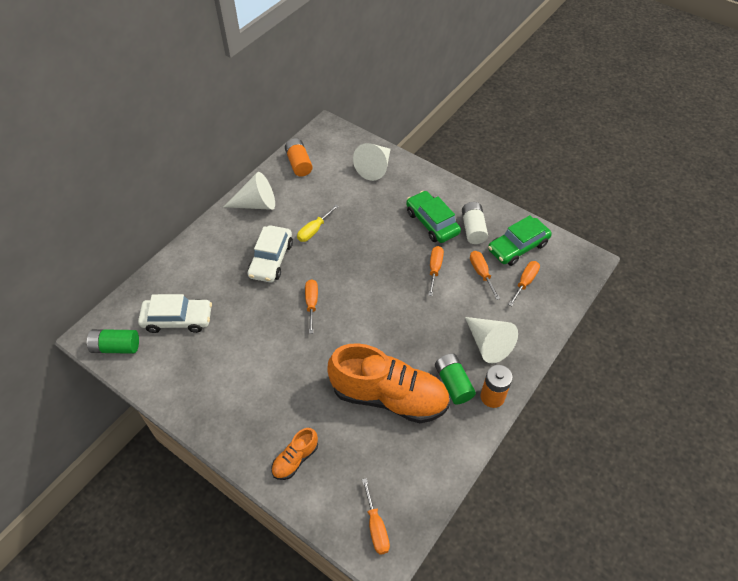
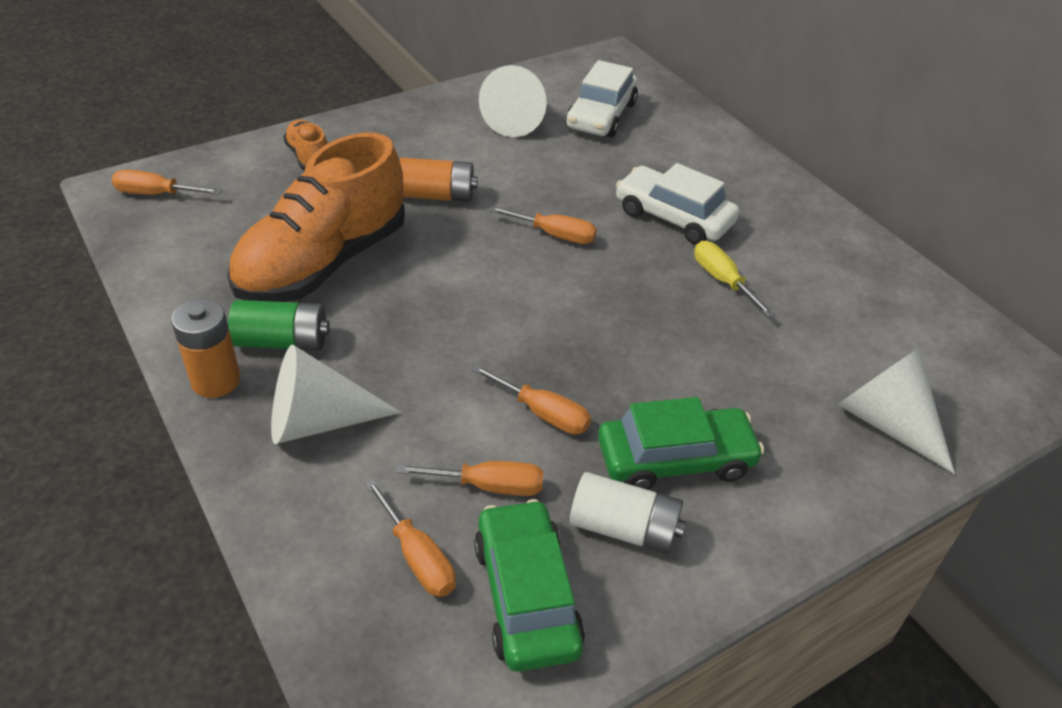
camera: 110 degrees right, 10 degrees down
(116, 347) = (584, 68): green battery -> none
(256, 204) = (816, 231): white cone -> white cone (517, 119)
(299, 164) = (922, 309): orange battery -> orange battery (437, 195)

